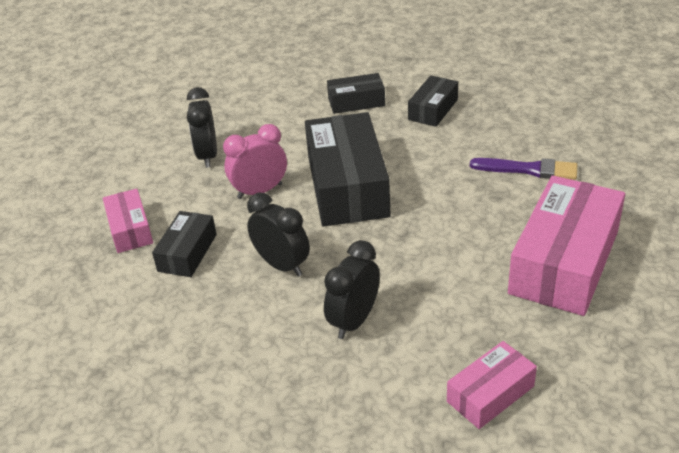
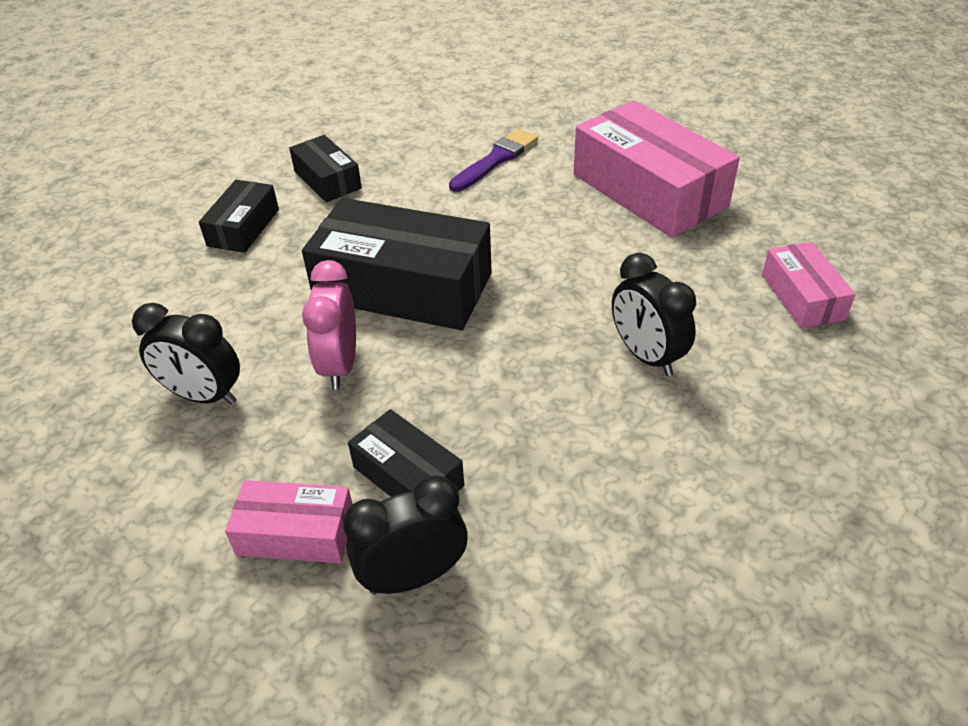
camera: 65 degrees left, 5 degrees up
(282, 265) = (507, 387): black clock -> black clock (413, 576)

